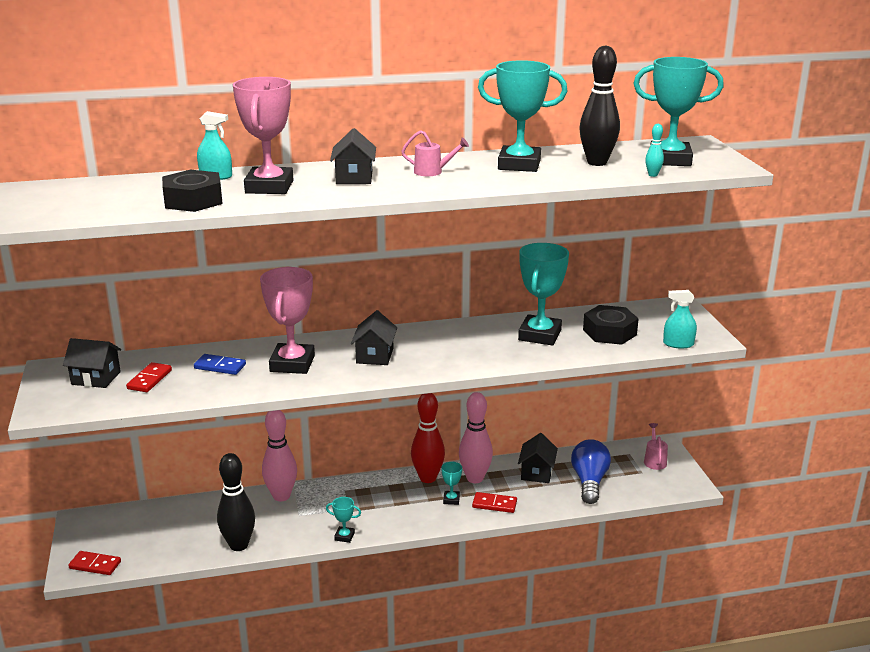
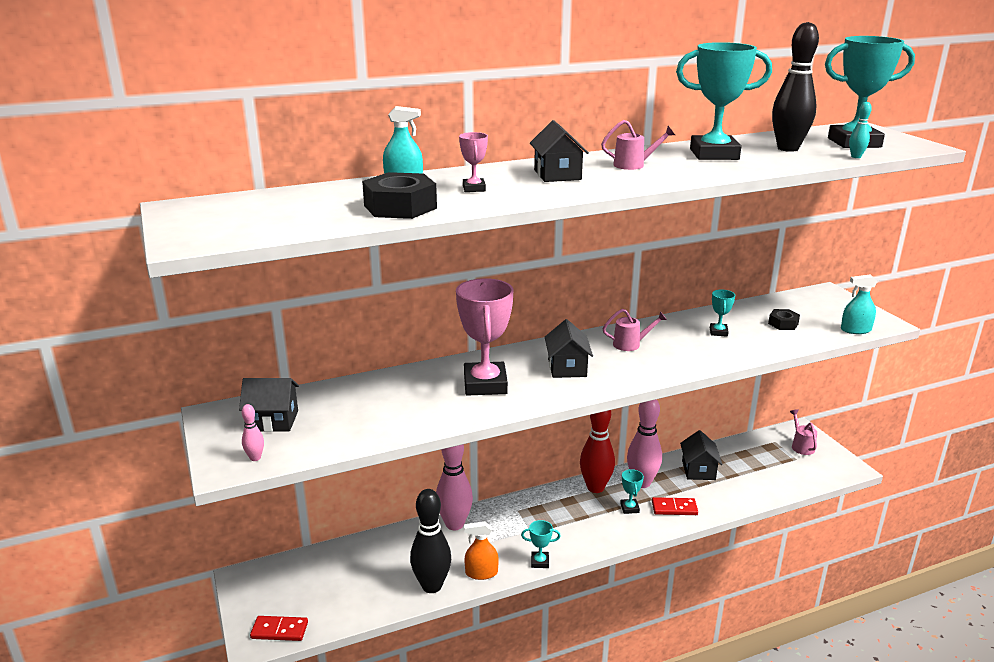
camera: 10 degrees left, 0 degrees up
(68, 406) = (255, 458): none -> pink bowling pin
(149, 379) = (336, 416): red domino -> none
(220, 366) = (408, 394): blue domino -> none
(269, 187) = (474, 188): pink trophy -> pink trophy, size x0.45
(287, 539) = (481, 573): none -> orange spray bottle
(448, 339) = (631, 344): none -> pink watering can
(540, 335) = (718, 332): turquoise trophy -> turquoise trophy, size x0.45
(589, 482) = (753, 474): blue light bulb -> none
(609, 332) = (783, 324): black nut -> black nut, size x0.55

